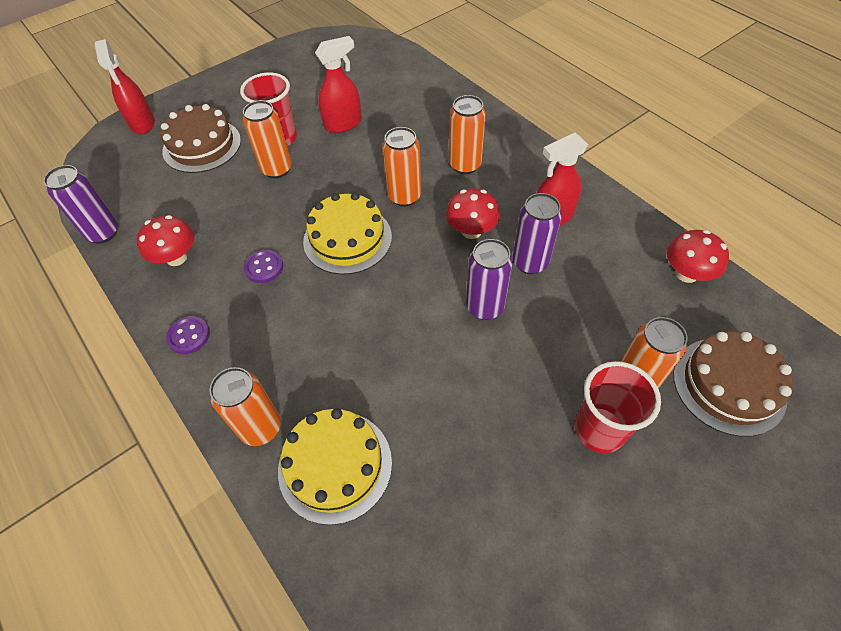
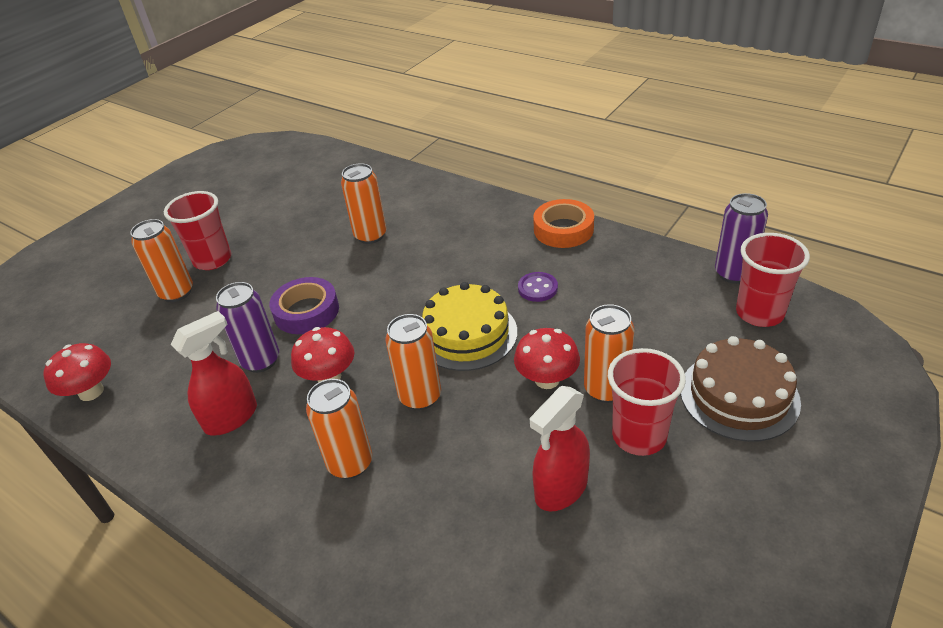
camera: 165 degrees right, 15 degrees down
(126, 194) = (759, 313): none -> red cup
(142, 123) = (866, 406): red spray bottle -> none
(176, 258) = (632, 274): red mushroom -> red mushroom (547, 379)
(189, 336) = (563, 229): purple button -> orange tape
(261, 428) = (465, 202): orange can -> orange can (370, 236)
(335, 465) = (402, 201): yellow cake -> none
(485, 307) = (306, 311): purple can -> purple tape
(728, 385) = (96, 310): brown cake -> none

